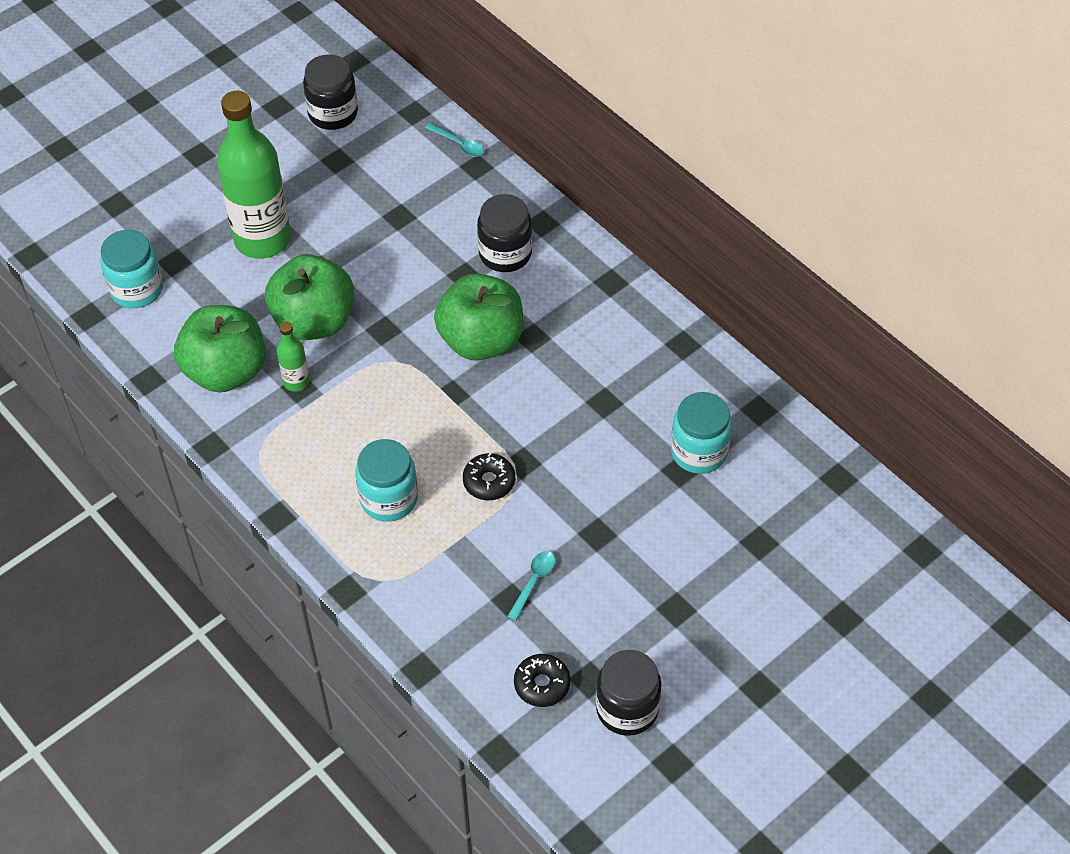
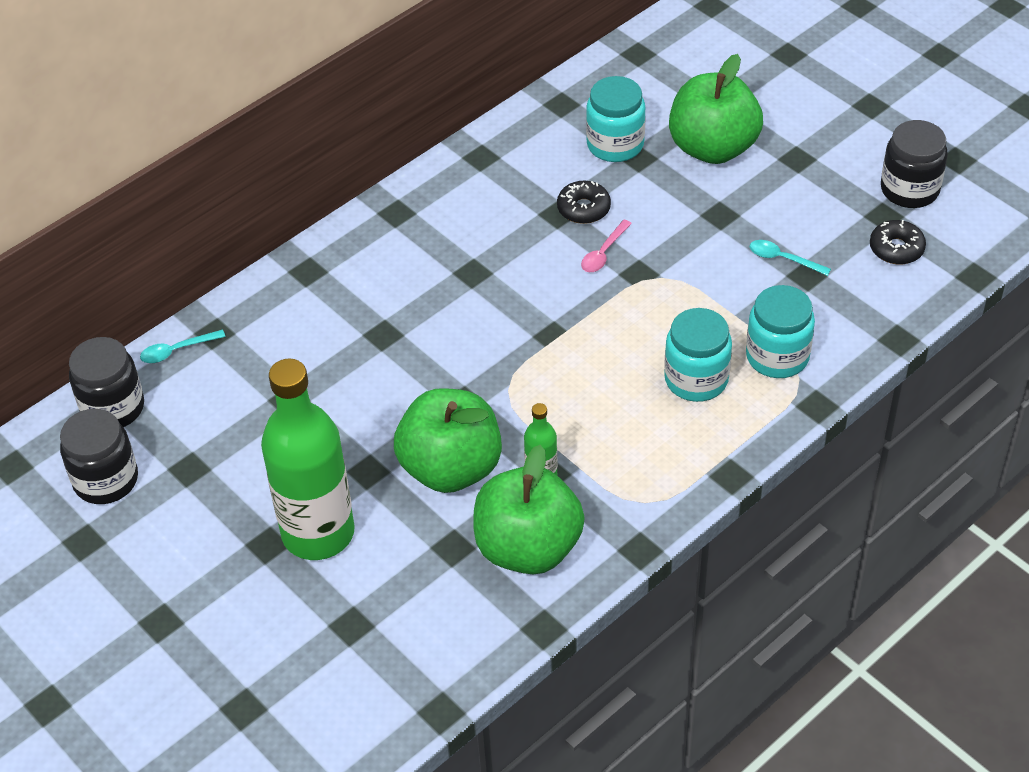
camera: 90 degrees left, 5 degrees down
(137, 289) = (397, 661): turquoise jar -> turquoise jar (777, 356)
(459, 144) = (176, 351): turquoise spoon -> turquoise spoon turned 150 degrees counterclockwise
(481, 340) = (478, 315): green apple -> green apple (713, 148)
(489, 481) = (665, 299): black donut -> black donut (583, 208)
(505, 254) = (352, 300): black jar -> black jar (113, 408)
(550, 436) = (603, 253): none -> pink spoon

